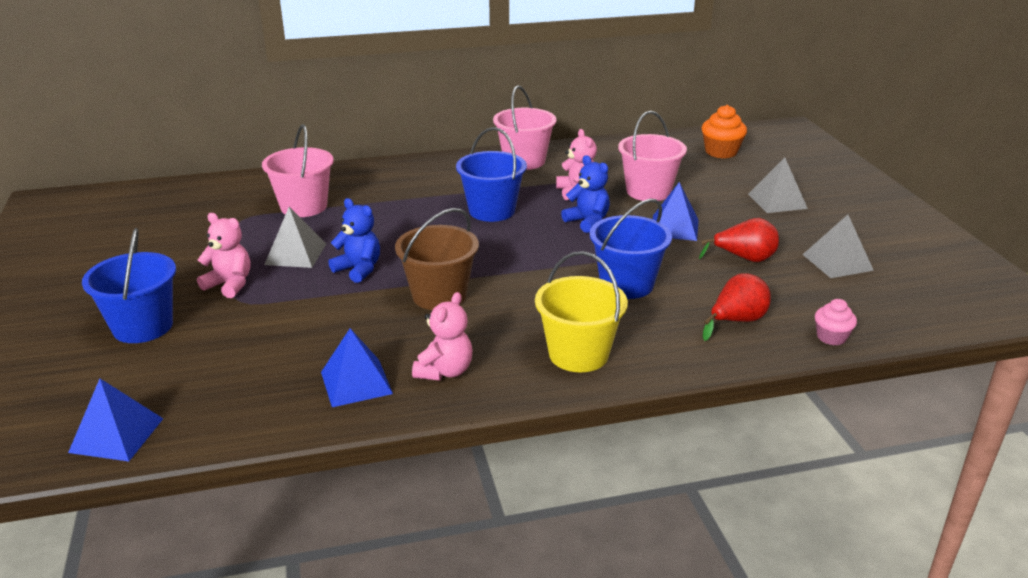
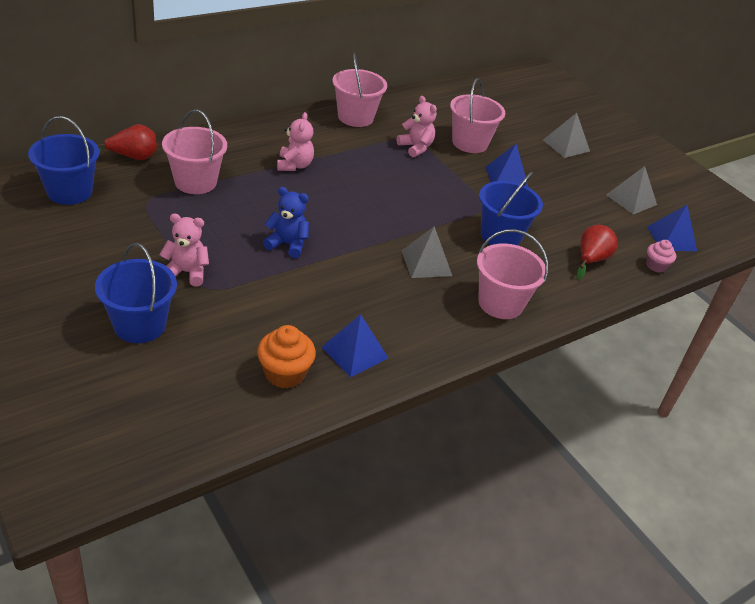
camera: 25 degrees left, 10 degrees up
(116, 435) = (195, 431): blue pyramid -> blue pyramid (671, 238)
(295, 254) = (222, 234): grey pyramid -> grey pyramid (426, 263)
(439, 295) = (368, 262): brown bucket -> none
(445, 371) = (414, 332): pink teddy bear -> pink teddy bear (294, 165)
(492, 211) = (359, 173): blue bucket -> blue bucket (69, 192)
(578, 354) = (500, 303): yellow bucket -> pink bucket
(587, 222) = (440, 178): blue teddy bear -> none
(721, 152) = (503, 98): orange cupcake -> orange cupcake (285, 373)
(744, 259) = (569, 203): red pear -> red pear (133, 157)

